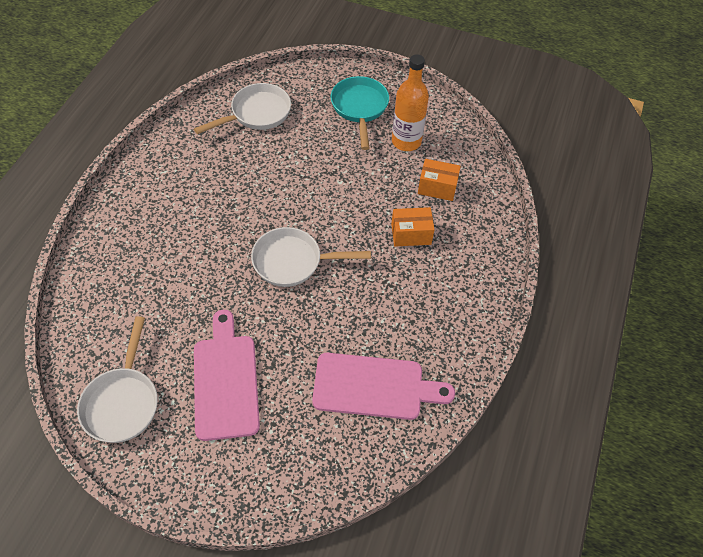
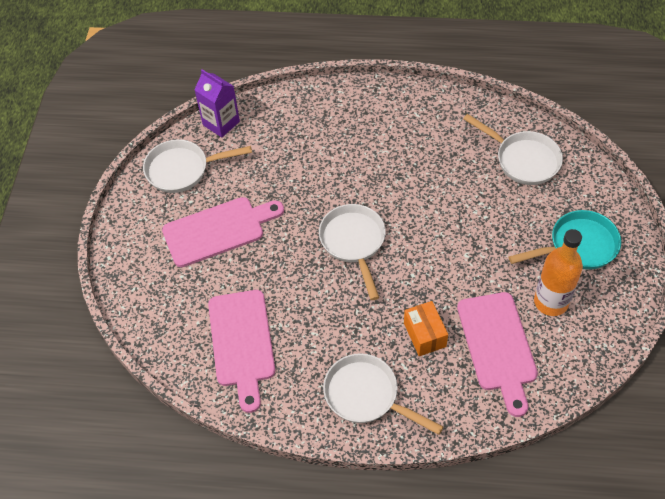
camera: 80 degrees right, 0 degrees up
(75, 347) = (221, 123): none -> purple carton
(437, 187) = (498, 346): orange box -> pink cutting board
(460, 294) = (366, 396): none -> white pan

